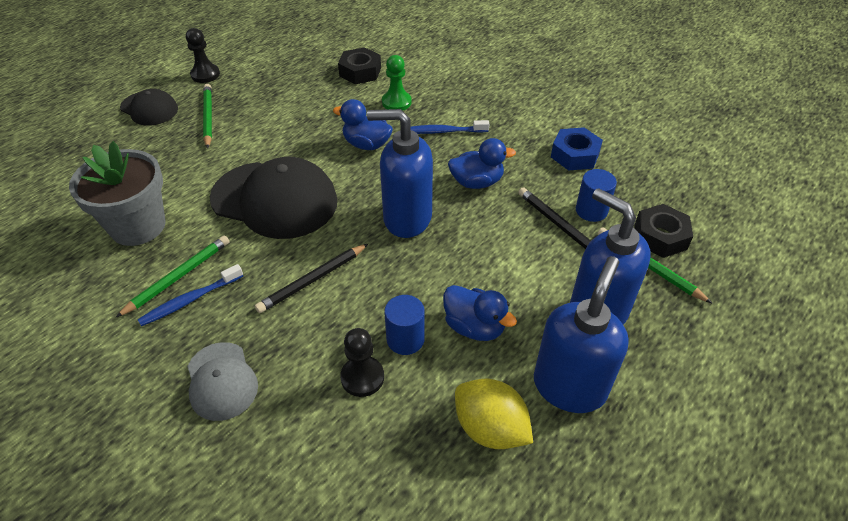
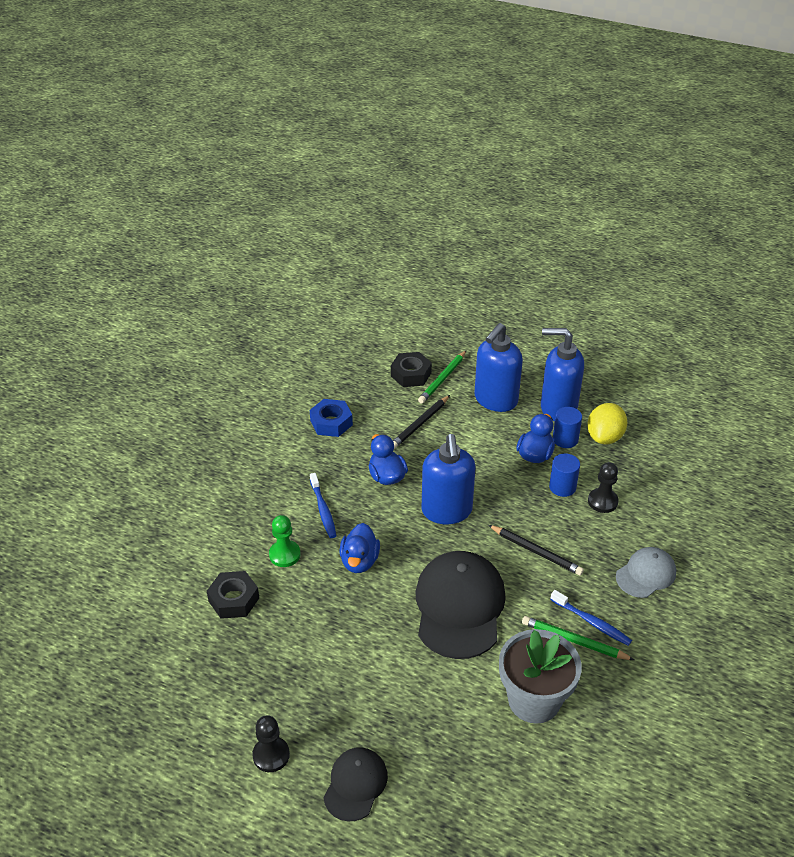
camera: 105 degrees left, 5 degrees down
(208, 117) = (354, 714): green pencil -> none
(591, 210) = (396, 409): blue cylinder -> blue cylinder (565, 439)

